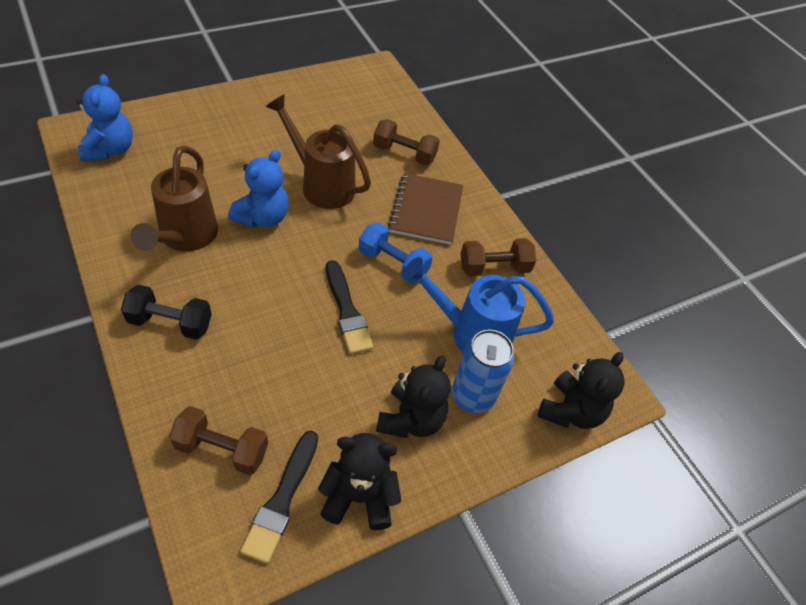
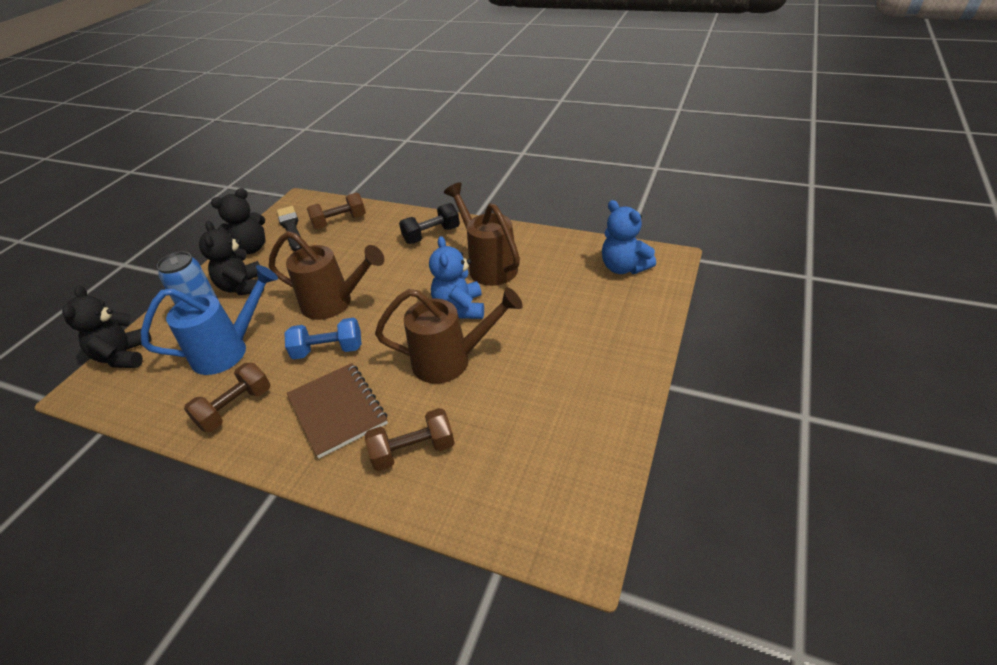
camera: 150 degrees right, 10 degrees down
(347, 311) = (334, 303): black brush -> brown watering can

